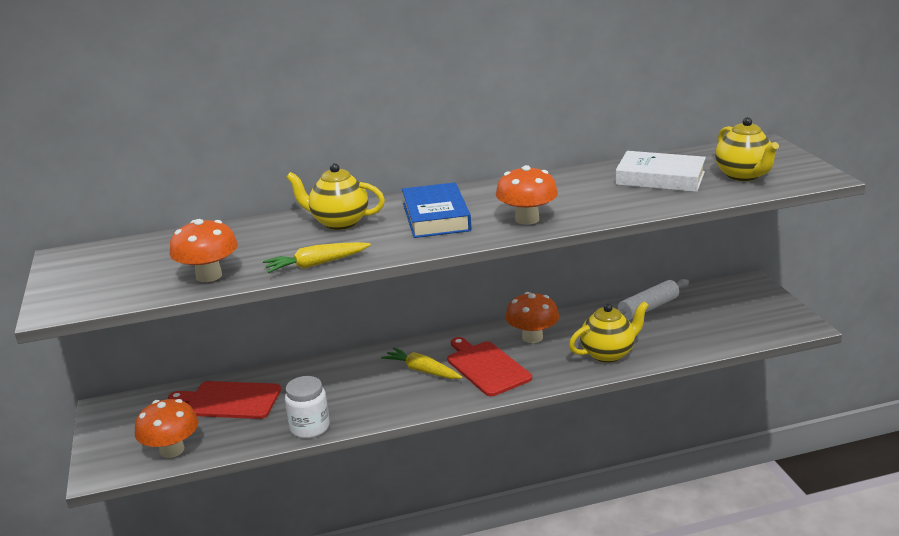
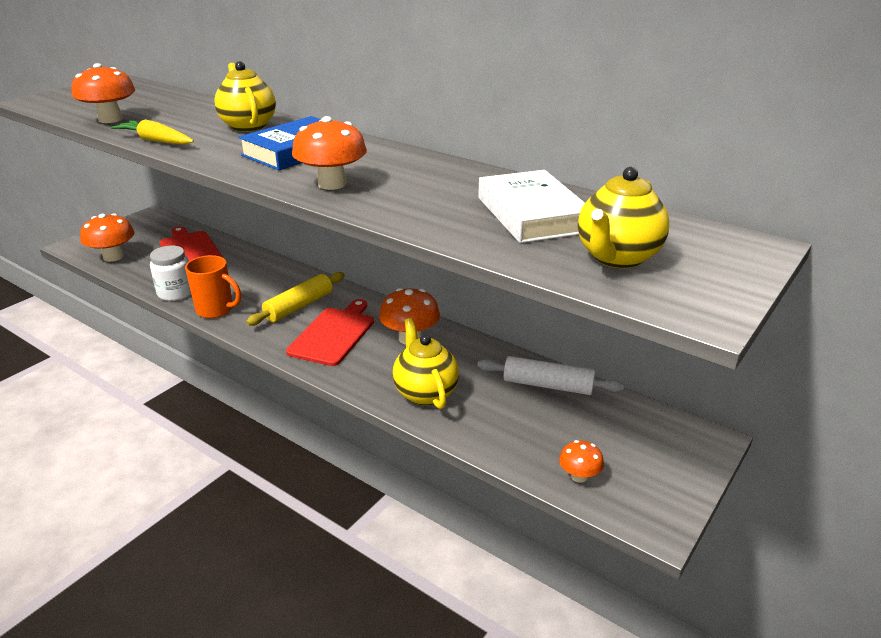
camera: 50 degrees right, 5 degrees up
(373, 413) = (216, 310): none -> orange mug
(422, 370) = (299, 306): yellow carrot -> yellow rolling pin
(608, 354) = (425, 393): yellow teapot -> yellow teapot turned 135 degrees counterclockwise
(746, 332) = (579, 476): none -> orange mushroom

